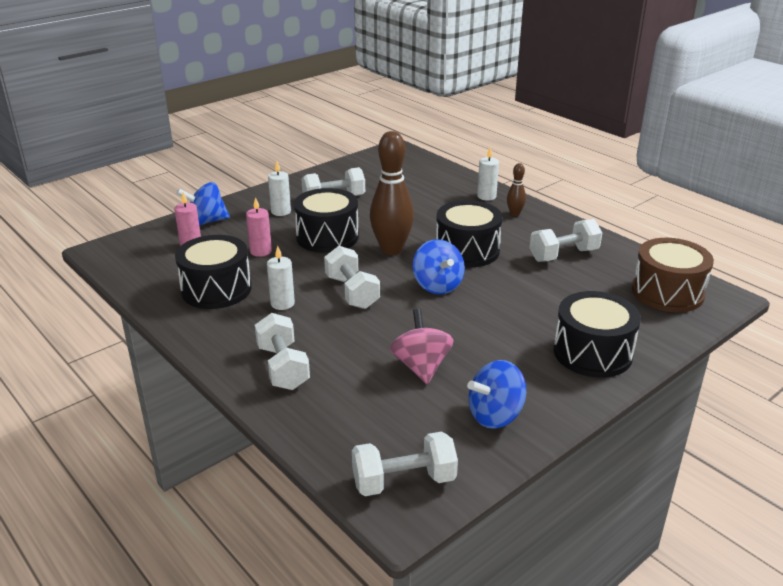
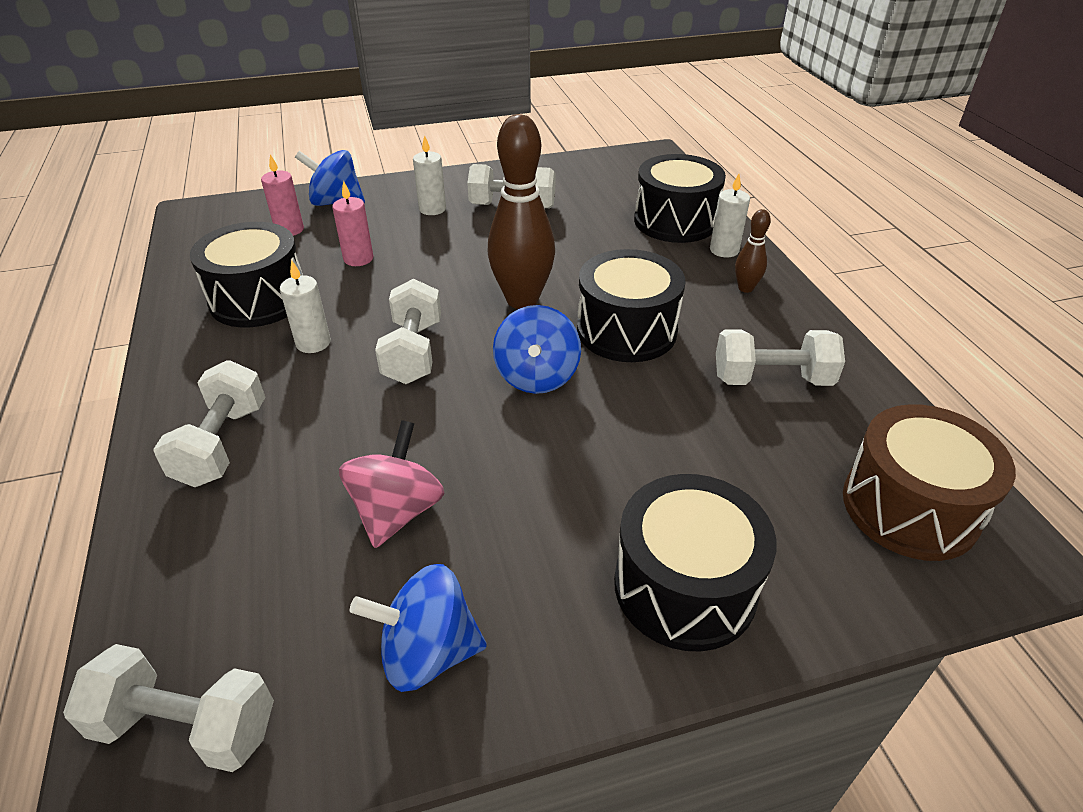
camera: 25 degrees right, 10 degrees up
(327, 237) = (456, 259): black drum -> black drum (675, 221)

